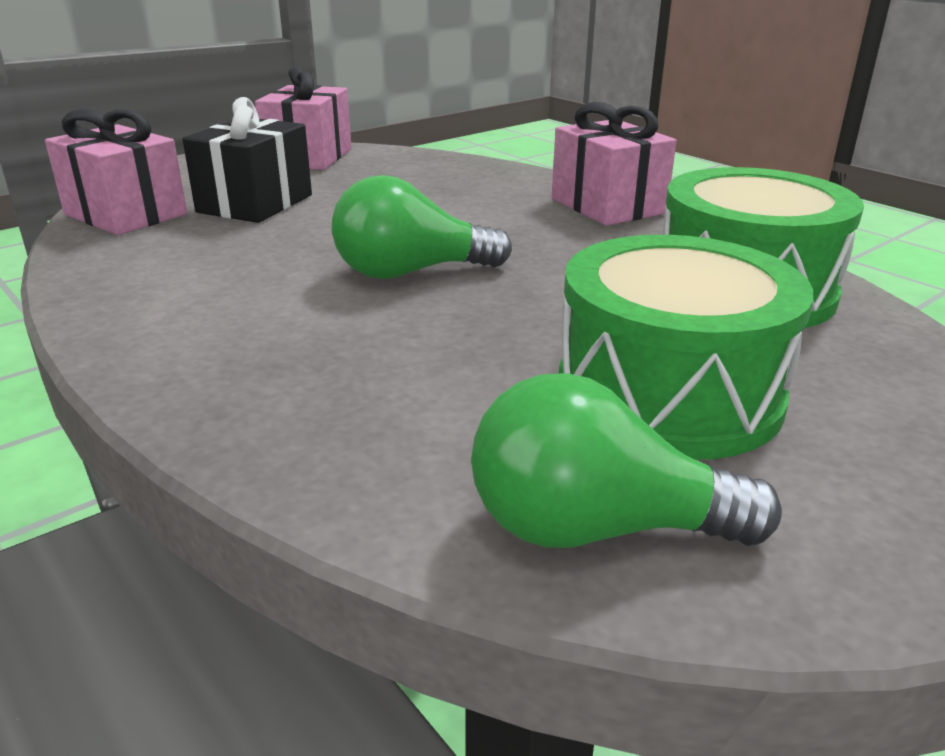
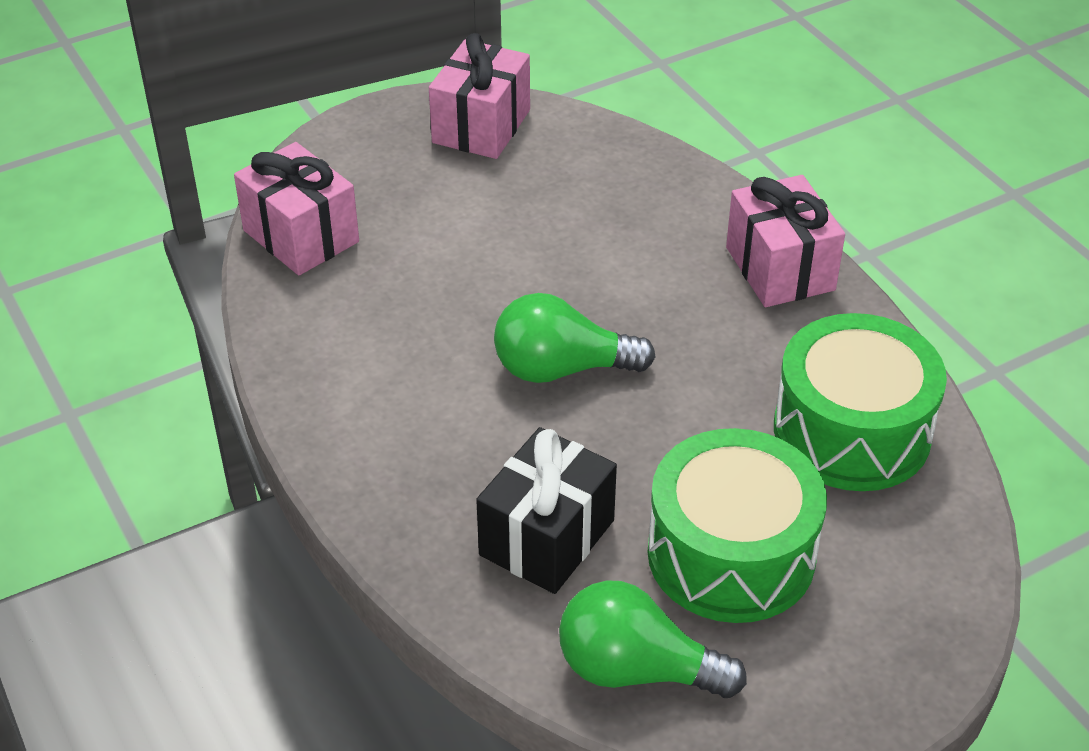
camera: 10 degrees right, 15 degrees up
(255, 204) = (424, 227): black gift -> black gift (547, 538)

